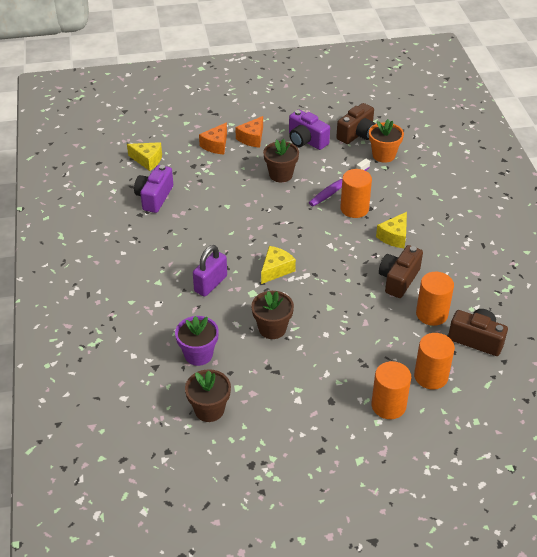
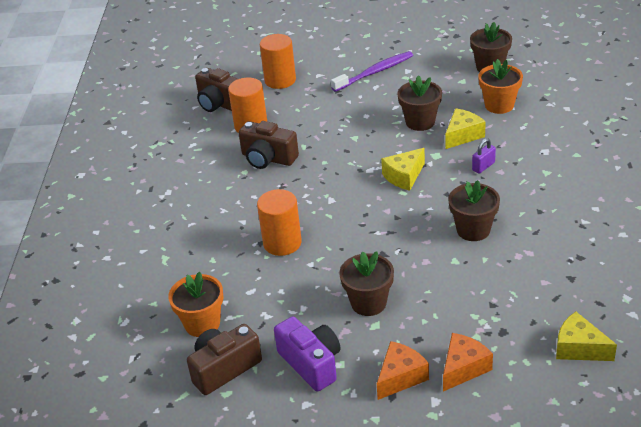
camera: 165 degrees left, 5 degrees down
(154, 197) = (561, 281): purple camera -> none
(198, 354) = (499, 105): purple flower pot -> orange flower pot
(210, 284) = (483, 166): purple padlock -> purple padlock, size x0.57
(215, 228) = (473, 230): none -> brown flower pot
(338, 187) = (292, 276): purple toothbrush -> purple toothbrush (375, 72)
(388, 405) = (328, 63): orange cylinder -> none
(394, 237) = (249, 204): yellow cheese -> yellow cheese (462, 135)
(398, 279) = (268, 158): brown camera -> brown camera turned 75 degrees clockwise

